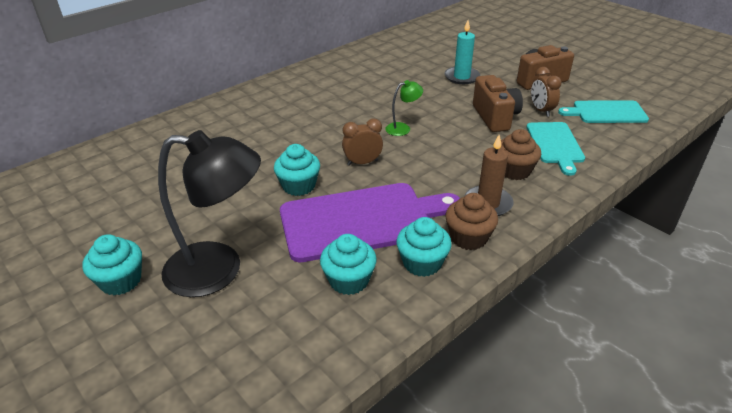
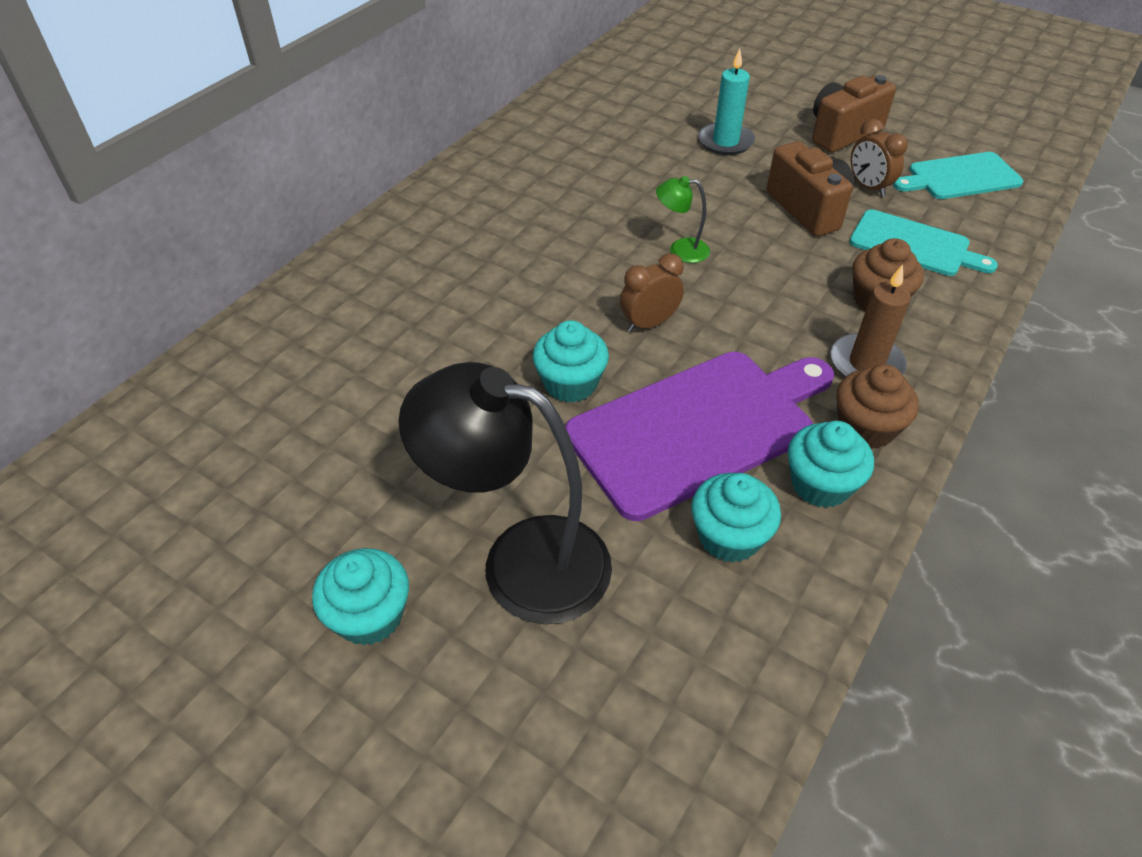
camera: 15 degrees left, 10 degrees up
(219, 270) = (521, 561): black lamp -> black lamp turned 150 degrees counterclockwise
(403, 128) = (680, 250): green lamp -> green lamp turned 135 degrees counterclockwise
(555, 145) = (914, 245): turquoise cutting board -> turquoise cutting board turned 45 degrees counterclockwise

